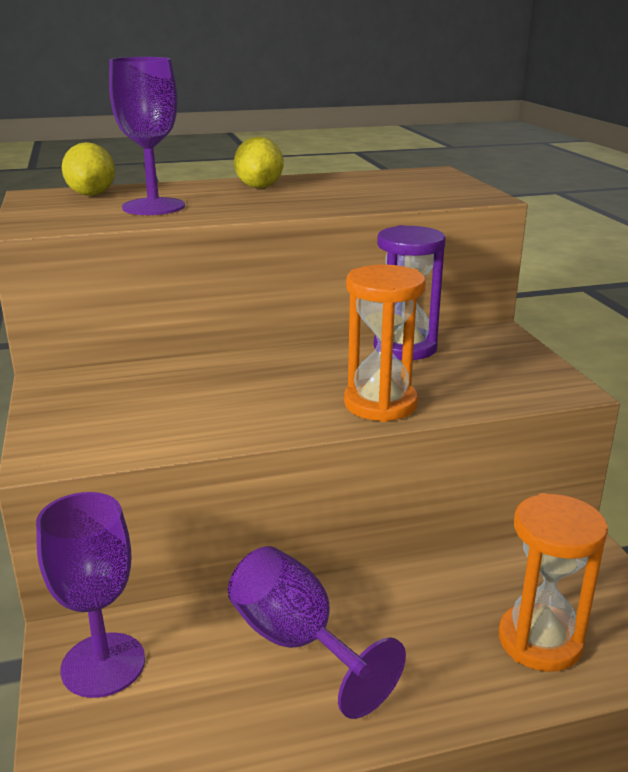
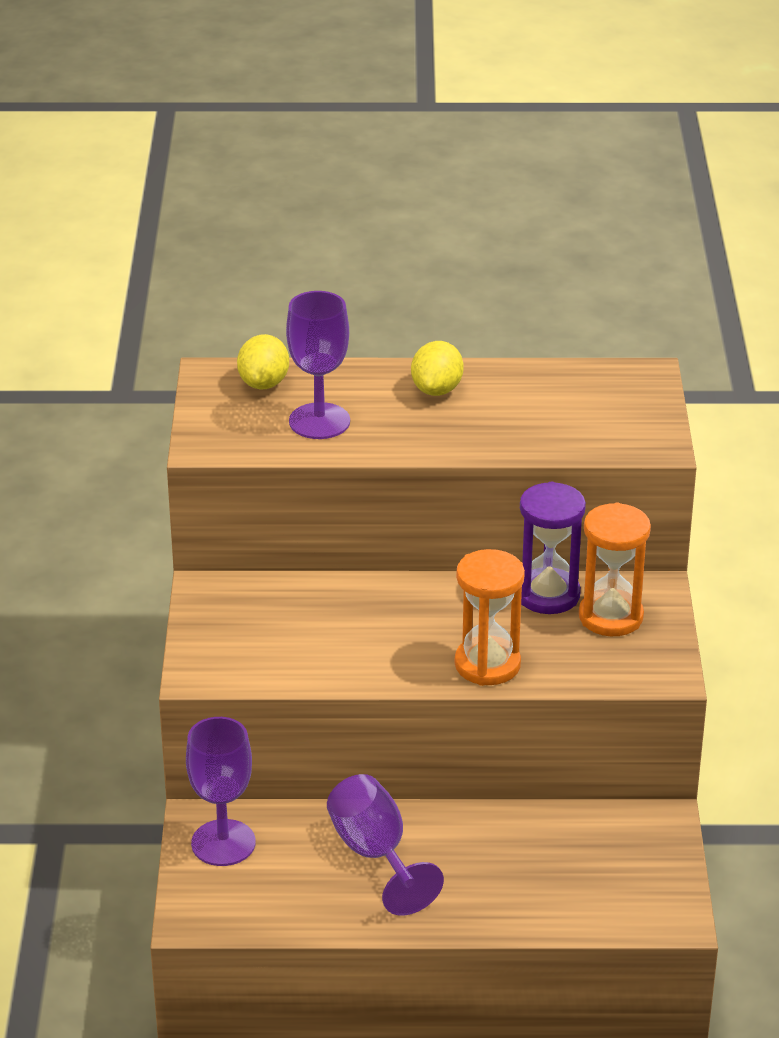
camera: 15 degrees right, 10 degrees up
(540, 641) = (570, 890): orange hourglass -> orange hourglass (610, 616)

